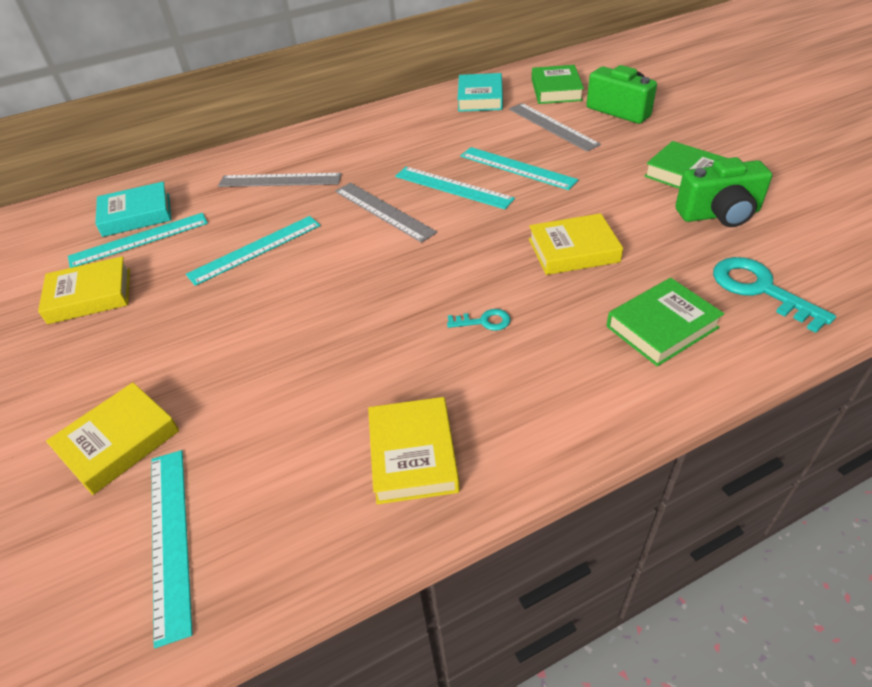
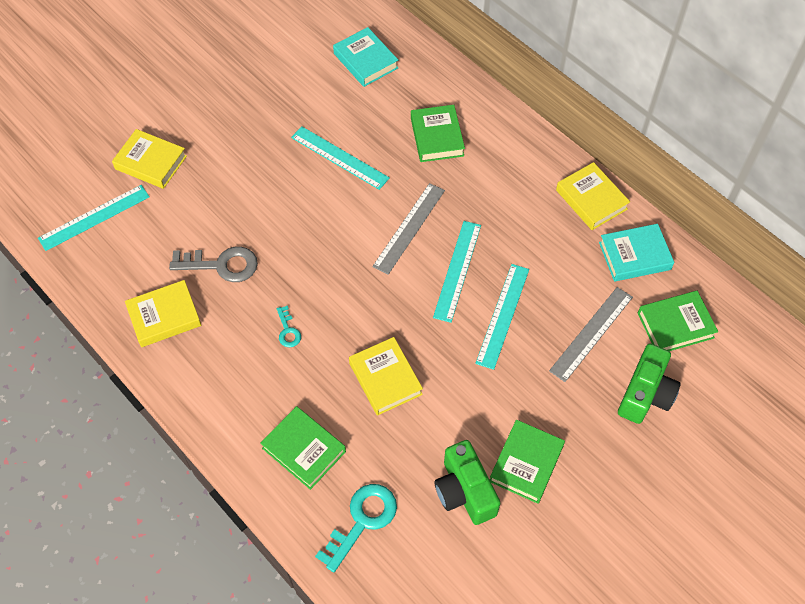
camera: 70 degrees right, 15 degrees up
(90, 296) = (268, 81): yellow book -> yellow book (591, 199)
(139, 240) = (335, 78): turquoise ruler -> none
(280, 180) = (437, 137): grey ruler -> green book
(353, 376) = (222, 265): none -> grey key

